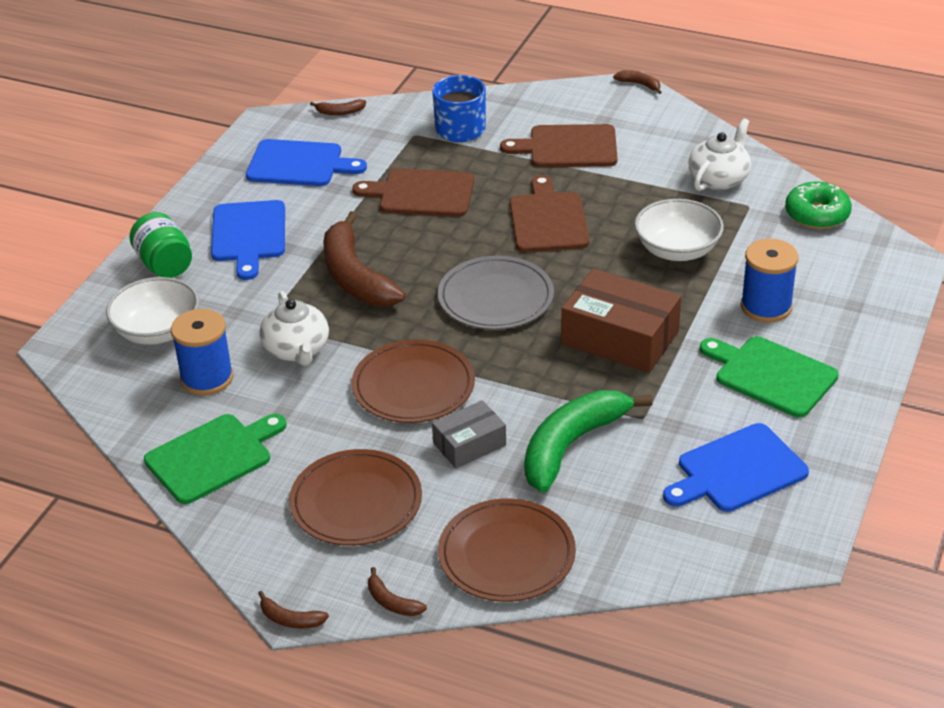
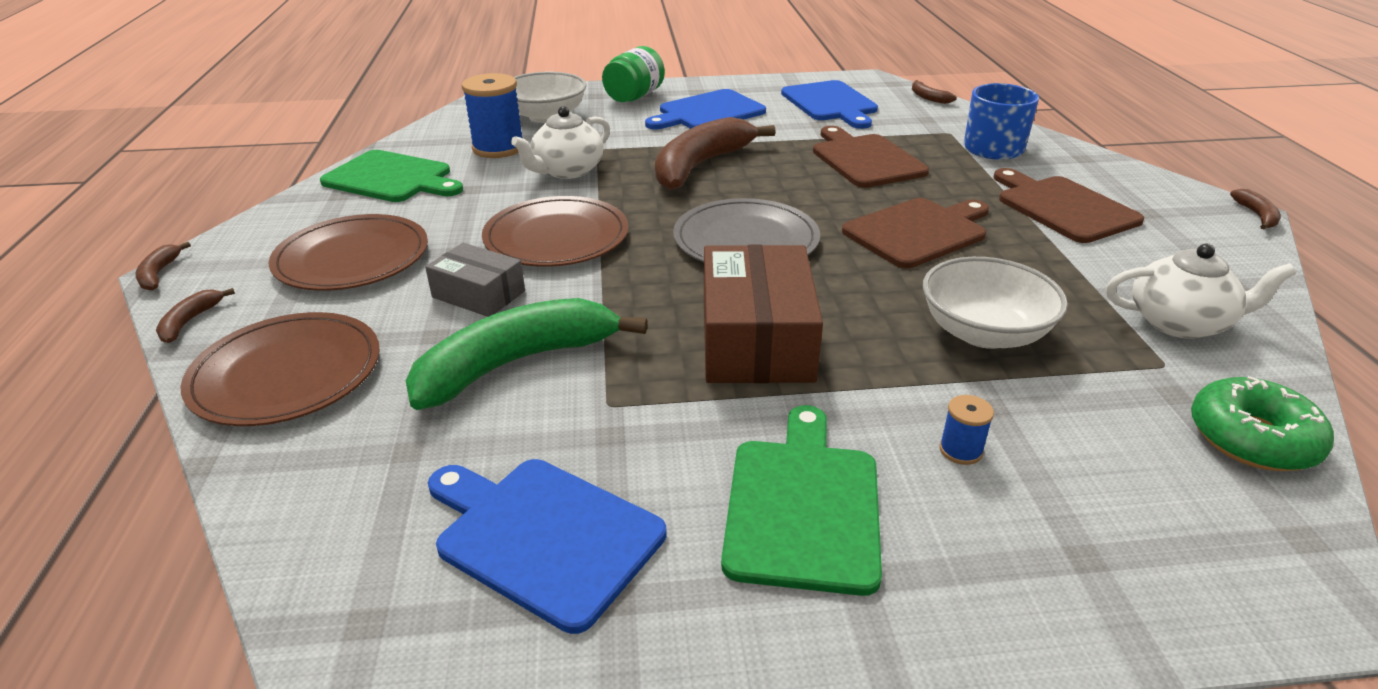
camera: 60 degrees right, 5 degrees down
(571, 445) = (517, 363): green banana -> green banana turned 45 degrees counterclockwise
(766, 307) = (960, 450): blue spool -> blue spool, size x0.47

